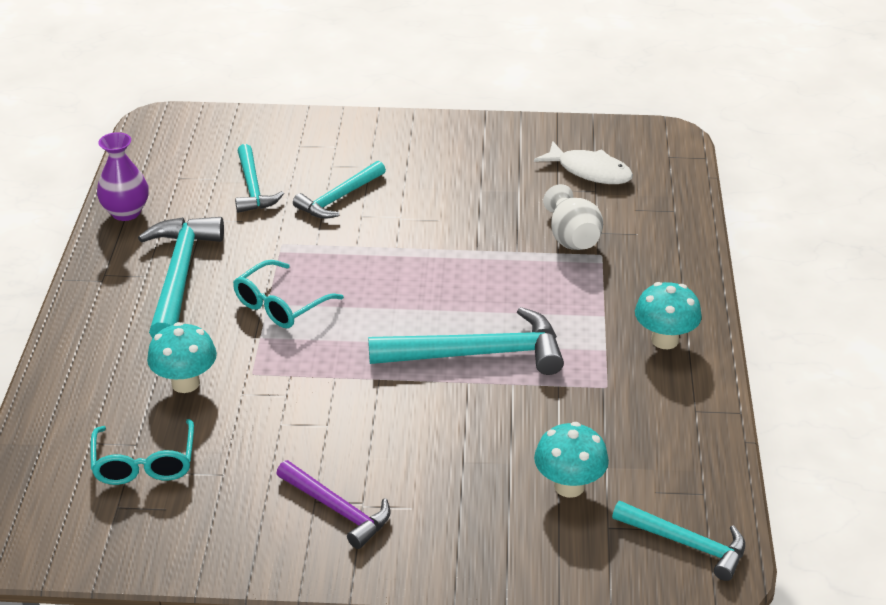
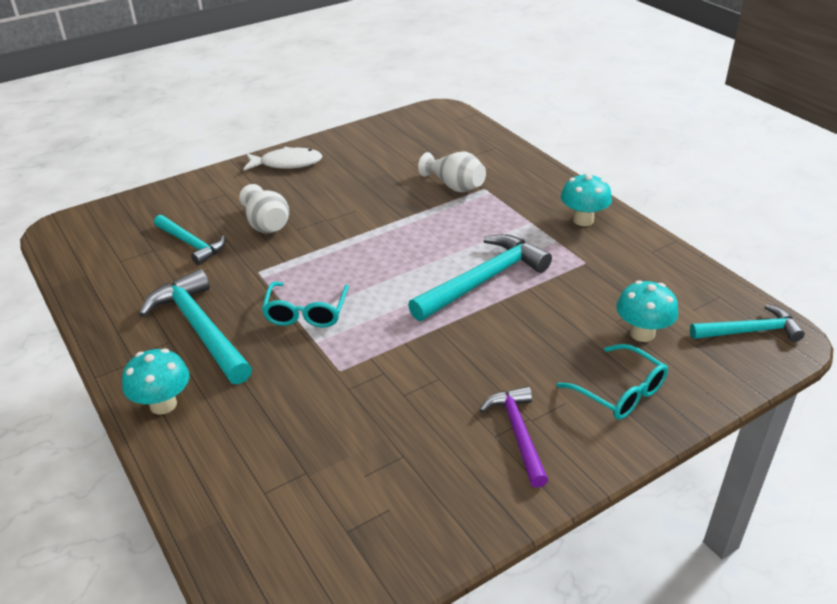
camera: 35 degrees left, 0 degrees up
(126, 212) = (101, 303): purple vase -> none
(144, 463) = (330, 483): turquoise glasses -> turquoise glasses (620, 392)
(185, 383) = (294, 404): turquoise mushroom -> turquoise mushroom (163, 404)
(337, 510) = (518, 433): purple hammer -> purple hammer turned 105 degrees counterclockwise
(339, 198) = (267, 225): turquoise hammer -> white vase
(590, 171) = (418, 145): white fish -> white fish (287, 163)

